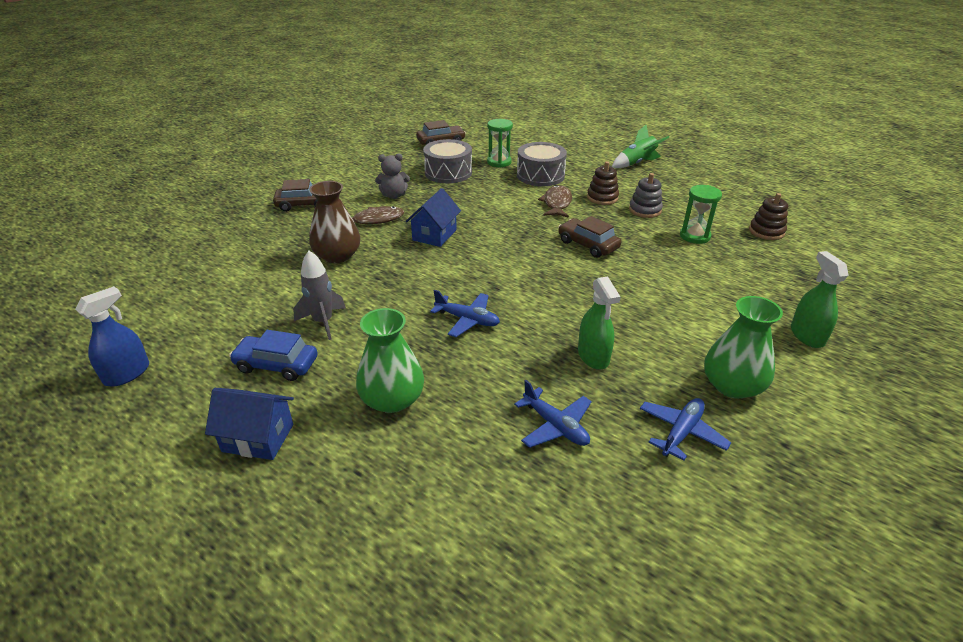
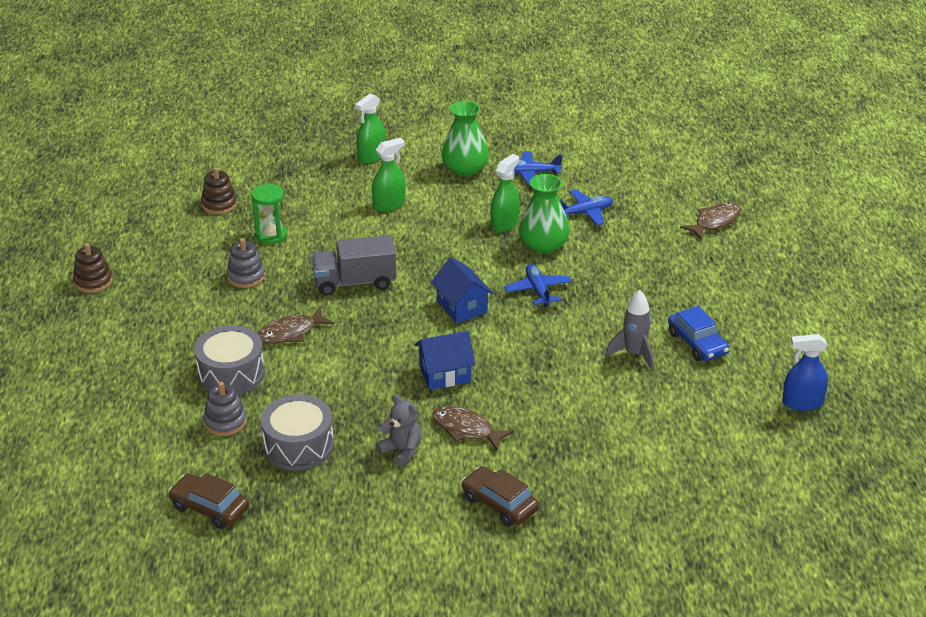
camera: 130 degrees left, 0 degrees up
(258, 438) = (748, 306): blue house -> blue house (461, 307)
(337, 255) = (551, 409): brown vase -> none
(392, 399) = (651, 278): green vase -> green vase (543, 245)
(411, 536) = (714, 222): none -> brown fish
(499, 162) = (225, 422): green hourglass -> grey stacking toy
(555, 426) = (585, 213): blue plane -> blue plane turned 60 degrees clockwise
(588, 245) = (355, 282): brown car -> grey truck
(602, 198) = (245, 310): brown stacking toy -> brown stacking toy (93, 281)
(637, 163) = (122, 321): green rocket -> none
(695, 306) = (389, 205): none -> green spray bottle

